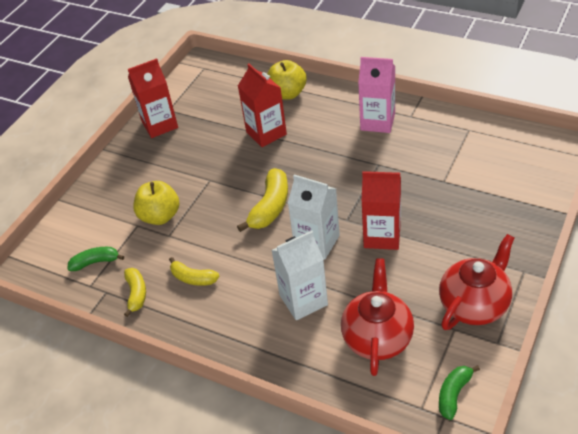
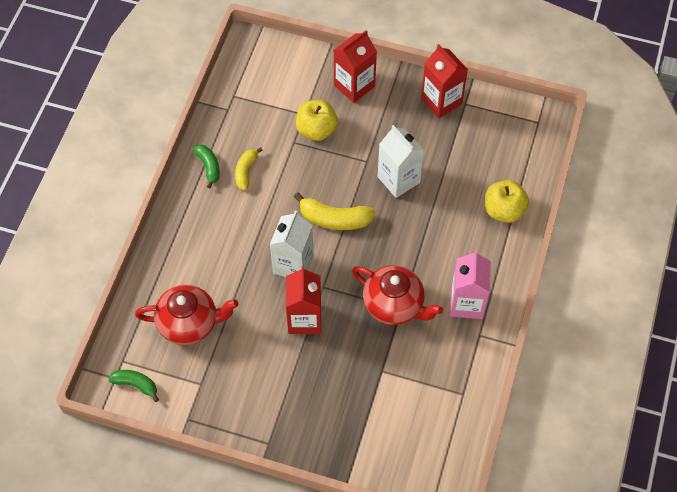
camera: 75 degrees right, 15 degrees up
(95, 262) = (259, 93): green banana -> green banana (209, 167)
(136, 294) = (227, 132): yellow banana -> none
(266, 133) = (438, 199): red carton -> red carton (354, 86)
(303, 300) = (226, 261): white carton -> white carton (398, 179)
(474, 304) = (227, 400): red teapot -> red teapot (394, 305)

